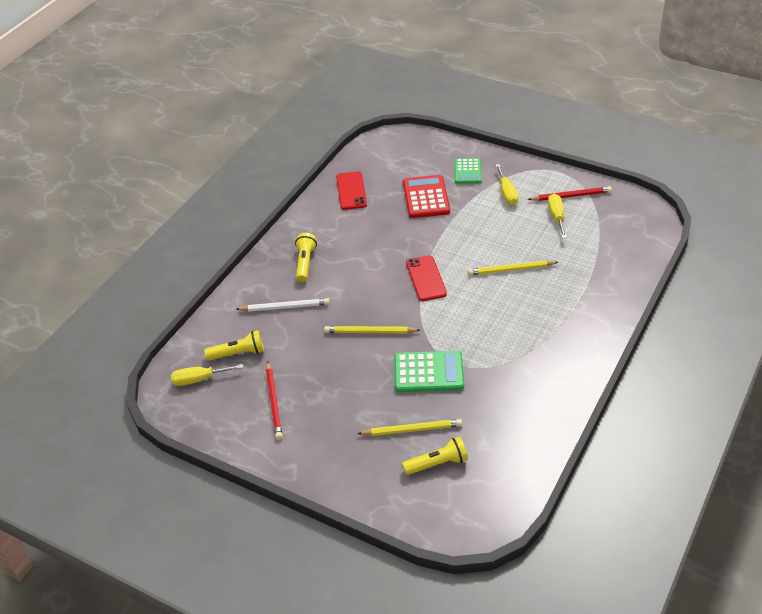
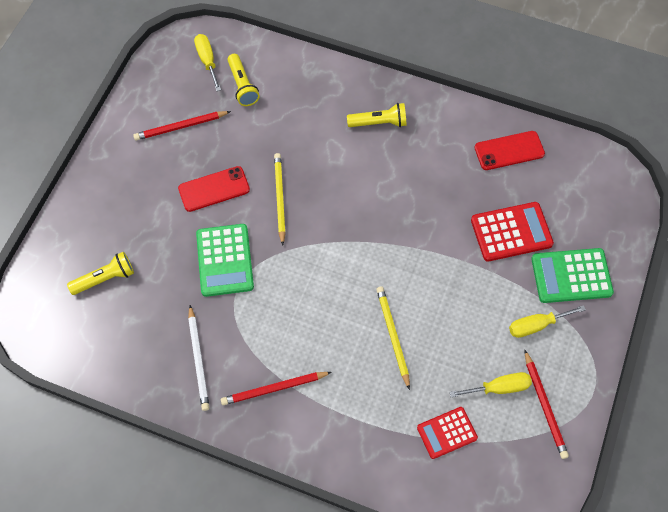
camera: 80 degrees right, 20 degrees up
(285, 307) = (310, 115): white pencil -> white pencil (199, 359)
(412, 429) = (148, 252): yellow pencil -> none
(425, 278) = (367, 245): red phone -> red phone (214, 189)
(437, 464) = (105, 278): yellow flashlight -> yellow flashlight turned 90 degrees counterclockwise
(467, 171) = (571, 276): green calculator -> green calculator, size x1.53
(555, 343) = (274, 389): none -> red pencil
(592, 247) = (447, 432): none -> red calculator

